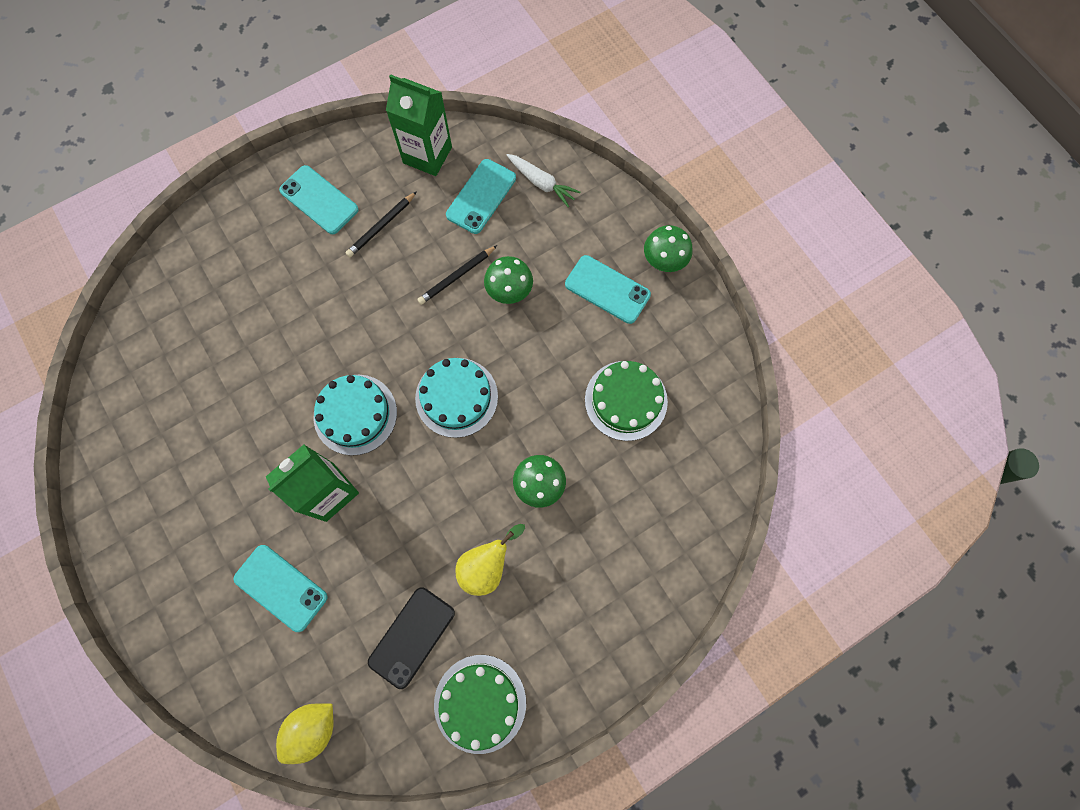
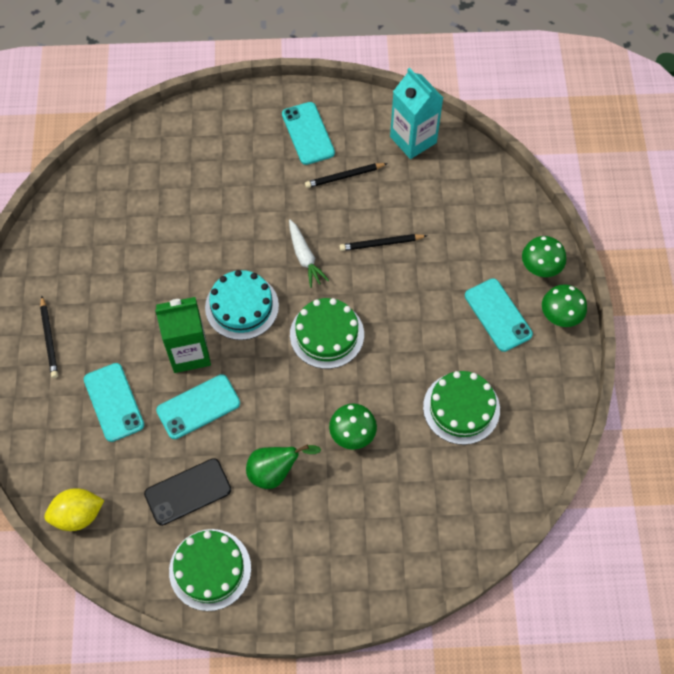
camera: 30 degrees right, 10 degrees down
(172, 559) = (49, 339): none -> black pencil
(427, 155) = (413, 140): green carton -> turquoise carton
(456, 397) = (327, 334): turquoise cake -> green cake
(481, 196) = (437, 192): turquoise phone -> turquoise phone (198, 407)
(487, 566) = (275, 472): yellow pear -> green pear
(509, 290) = (417, 275): green mushroom -> green mushroom (540, 267)
(541, 183) = (493, 205): white carrot -> white carrot (304, 257)

